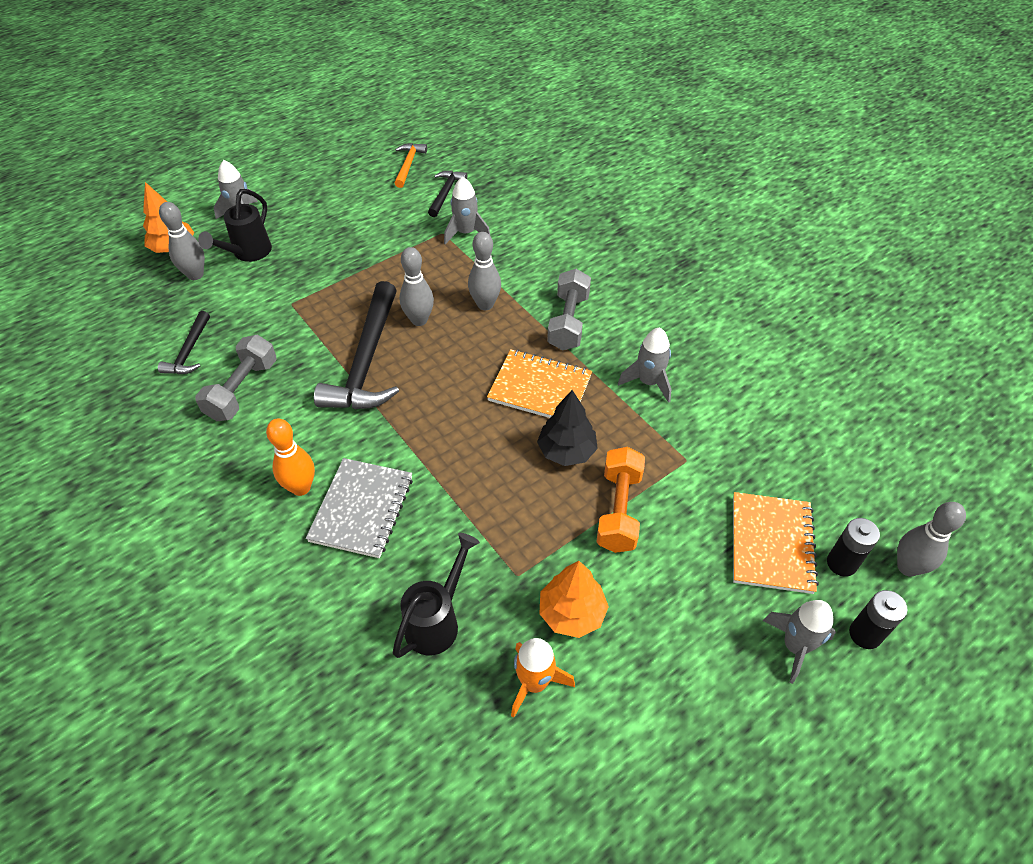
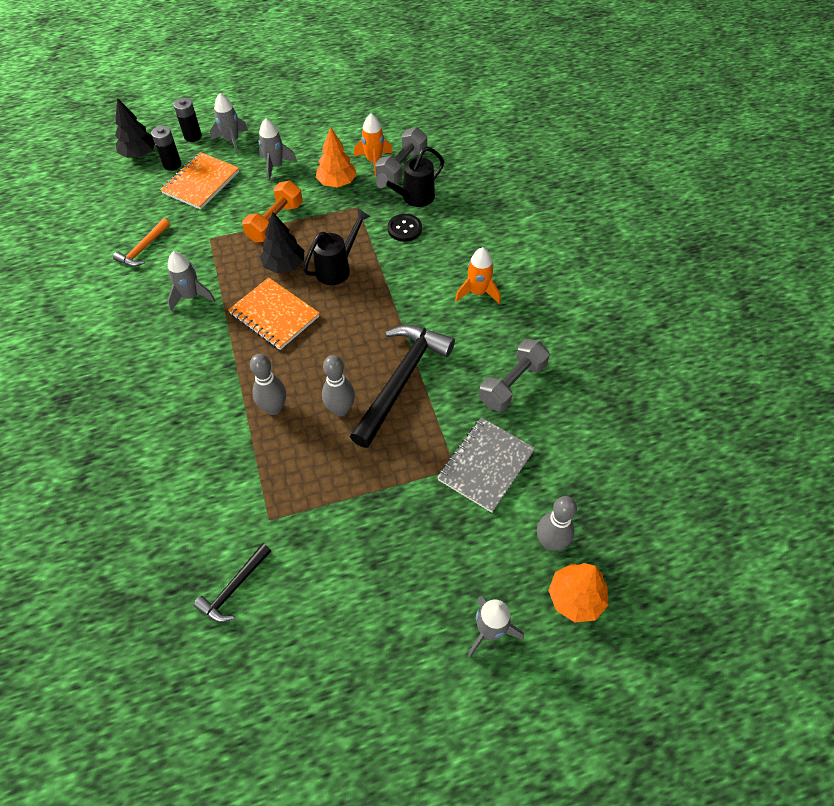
camera: 160 degrees left, 5 degrees up
(189, 351) = (558, 439): black hammer -> none
(248, 253) = (490, 558): black watering can -> black watering can (337, 268)
(301, 487) = (478, 292): orange bowling pin -> orange rocket
(362, 509) = (439, 267): grey notebook -> grey notebook (486, 465)
(408, 165) = (254, 666): orange hammer -> orange hammer (143, 248)
(431, 557) = (404, 229): none -> black button
(466, 233) = (244, 510): grey rocket -> grey rocket (275, 166)
(568, 322) = (213, 367): grey dumbbell -> grey dumbbell (402, 167)
(907, 567) = (139, 154): grey bowling pin -> black tree

